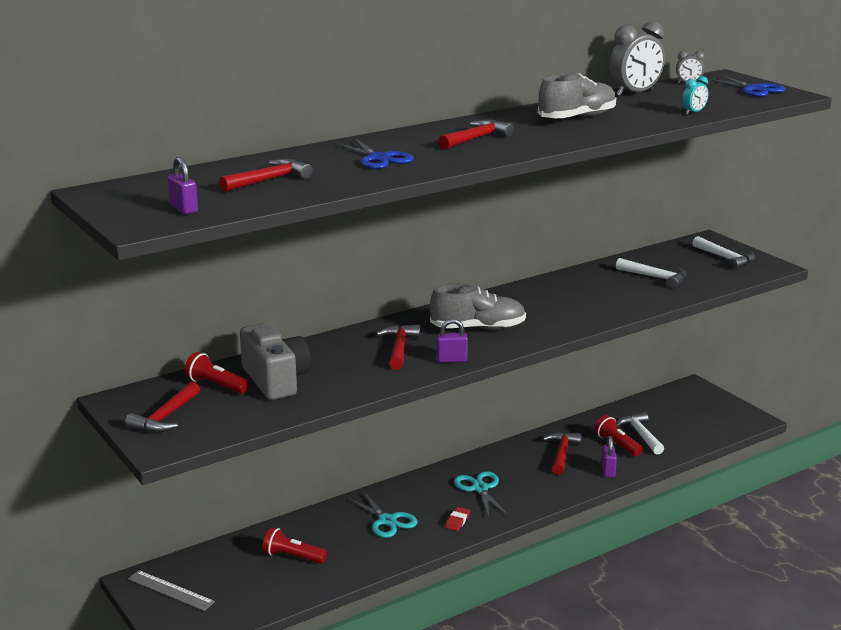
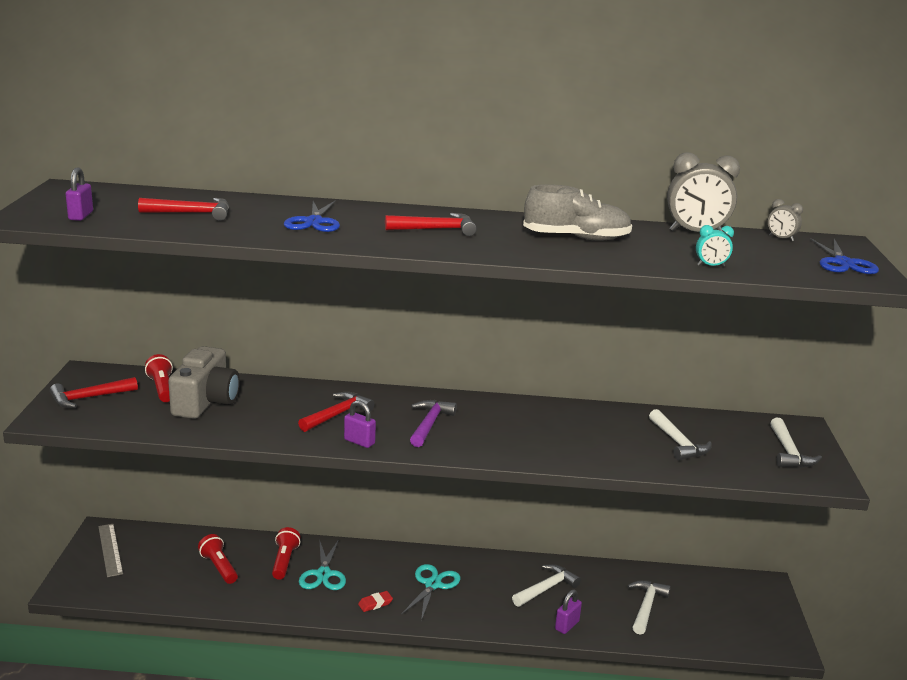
camera: 35 degrees right, 0 degrees up
(478, 328) = (429, 424): grey shoe -> purple hammer
(561, 453) = (546, 588): red hammer -> white hammer
(617, 444) = (610, 605): red flashlight -> red flashlight (284, 561)

